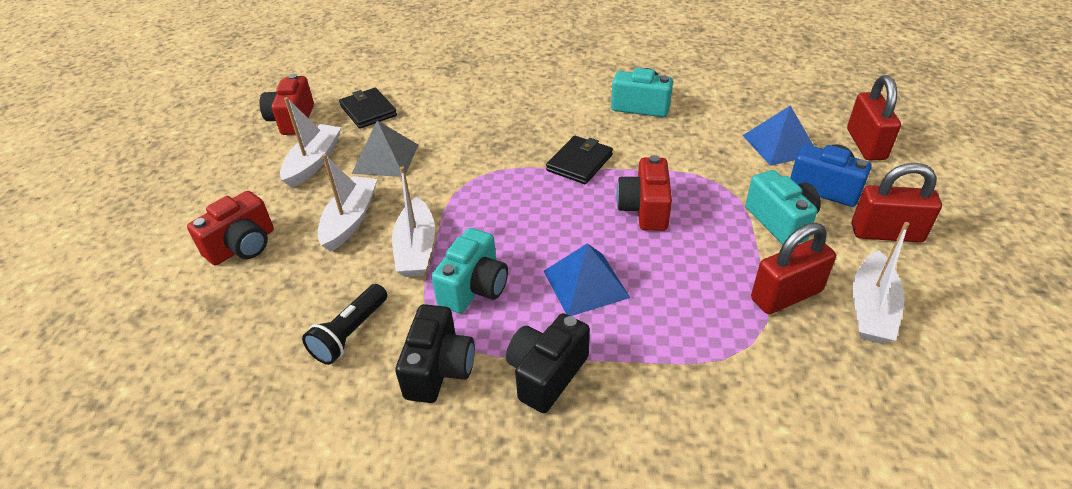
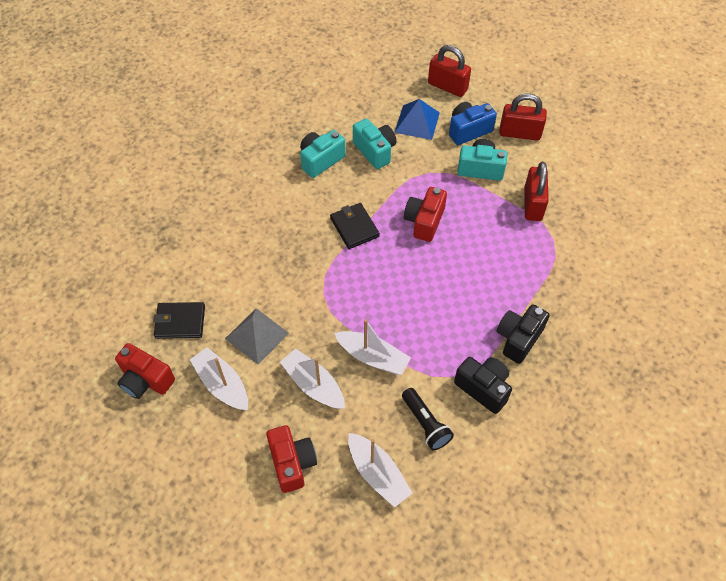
camera: 60 degrees left, 15 degrees up
(474, 288) = (430, 342): turquoise camera -> turquoise camera (375, 151)
(546, 374) = (518, 338): black camera -> black camera turned 60 degrees clockwise
(585, 284) = (465, 285): blue pyramid -> none
(644, 209) = (424, 221): red camera -> red camera turned 75 degrees clockwise
(871, 309) = (563, 178): white boat -> white boat (377, 473)
(886, 233) = (519, 133): red padlock -> red padlock turned 60 degrees clockwise

